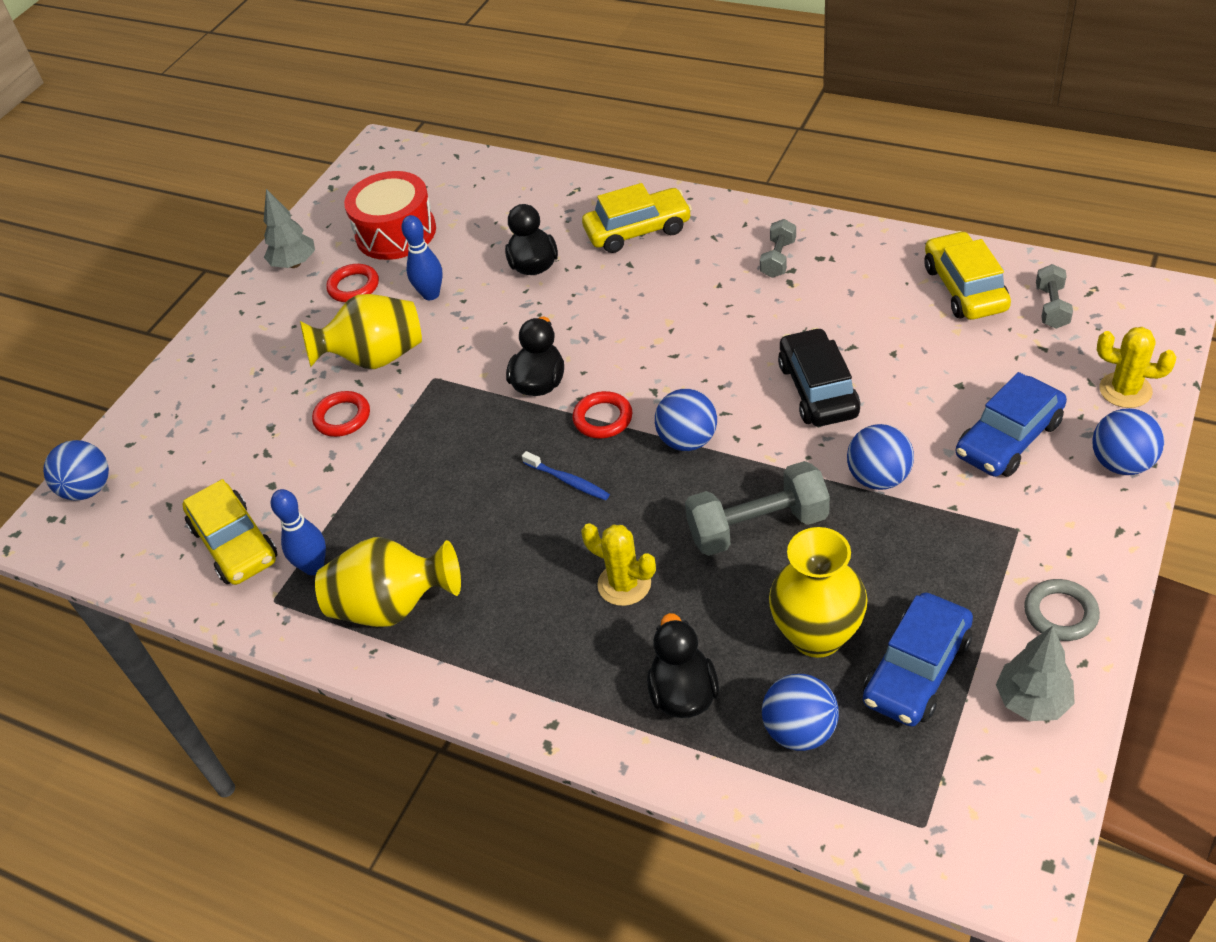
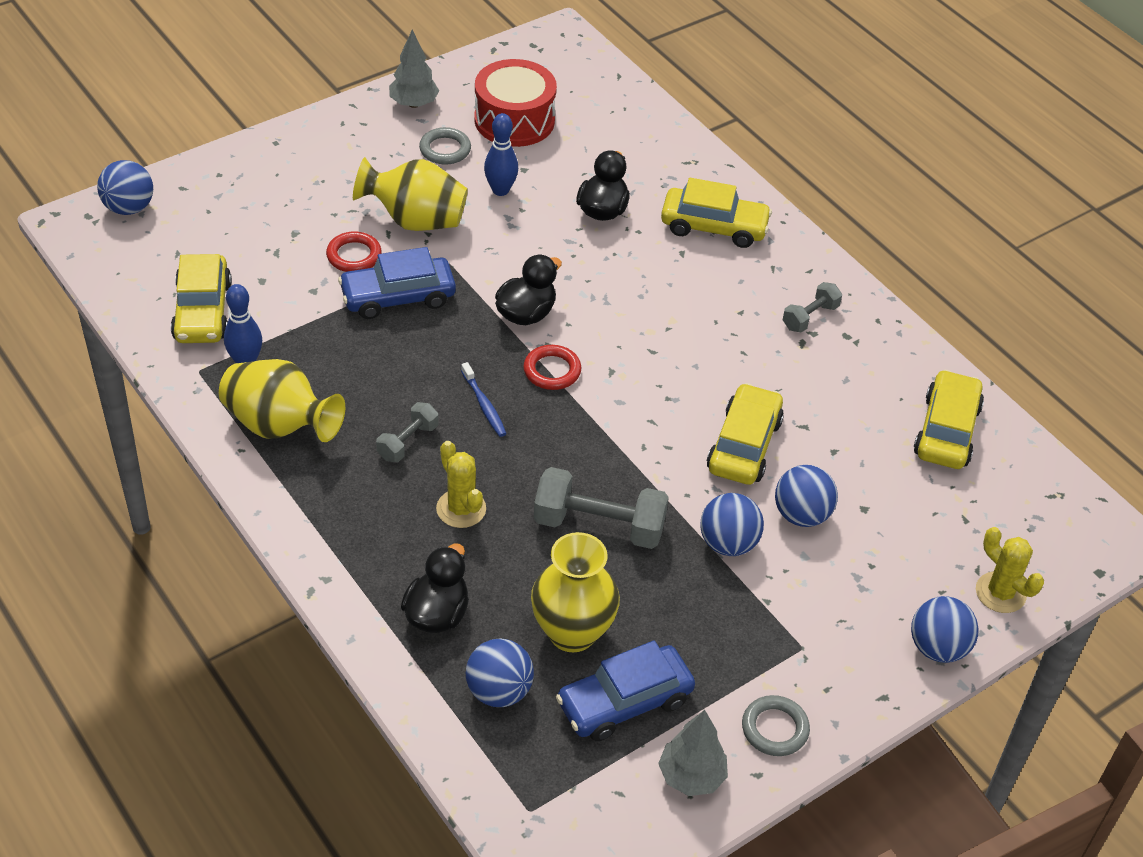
camera: 20 degrees right, 0 degrees up
(353, 286) = (445, 149): red ring -> grey ring
(687, 440) = (603, 426): blue ball -> blue ball (801, 515)
(818, 389) = (744, 445): black car -> yellow car
(1008, 439) = (863, 574): blue car -> blue car (398, 297)
(1051, 307) = (1006, 489): grey dumbbell -> grey dumbbell (408, 442)

